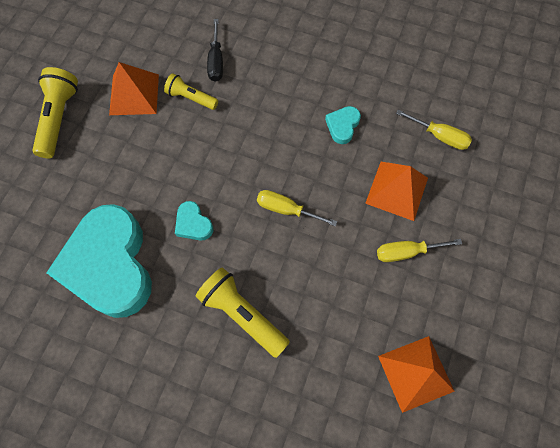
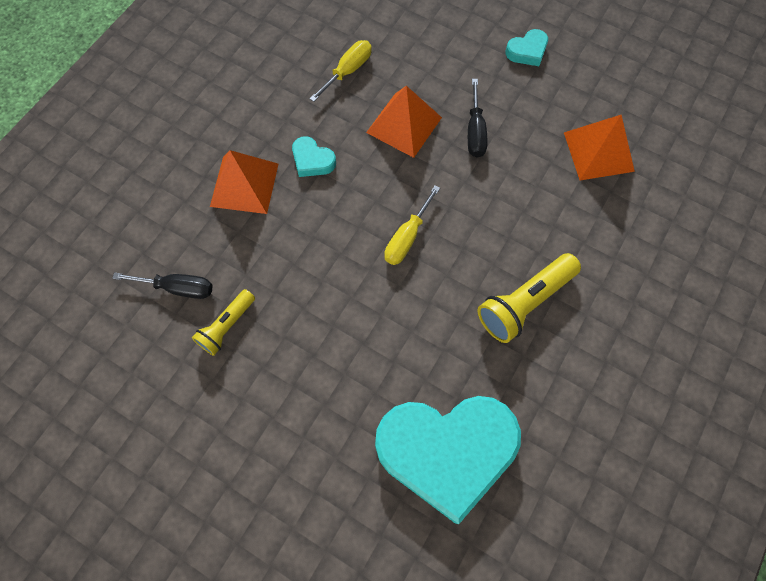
camera: 80 degrees left, 0 degrees up
(59, 118) = (210, 515): yellow flashlight -> none
(134, 94) = (199, 402): orange pyramid -> orange pyramid (244, 184)
(193, 224) = (407, 343): turquoise heart -> turquoise heart (527, 51)
(406, 252) = (475, 132): yellow screwdriver -> black screwdriver

